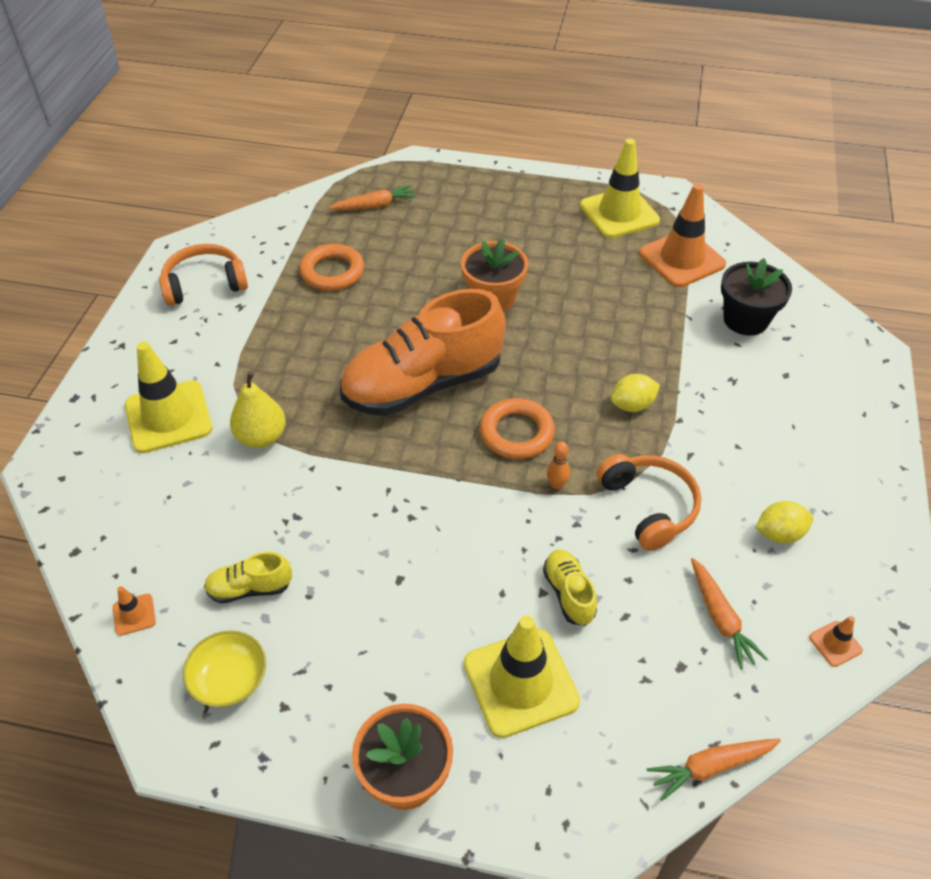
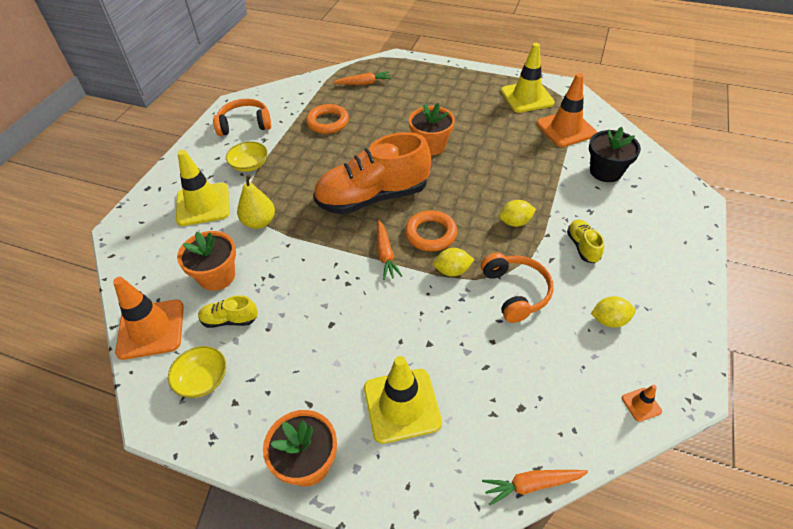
camera: 10 degrees right, 0 degrees up
(134, 614) = (151, 329): orange traffic cone -> orange traffic cone, size x2.32
(216, 525) = (217, 276): none -> orange flower pot
(226, 349) = (249, 165): none -> yellow bowl
(556, 484) = (452, 271): orange bowling pin -> yellow lemon
(568, 593) = (447, 346): yellow shoe -> yellow shoe (582, 247)
(720, 618) = (556, 376): orange carrot -> orange carrot (385, 254)

